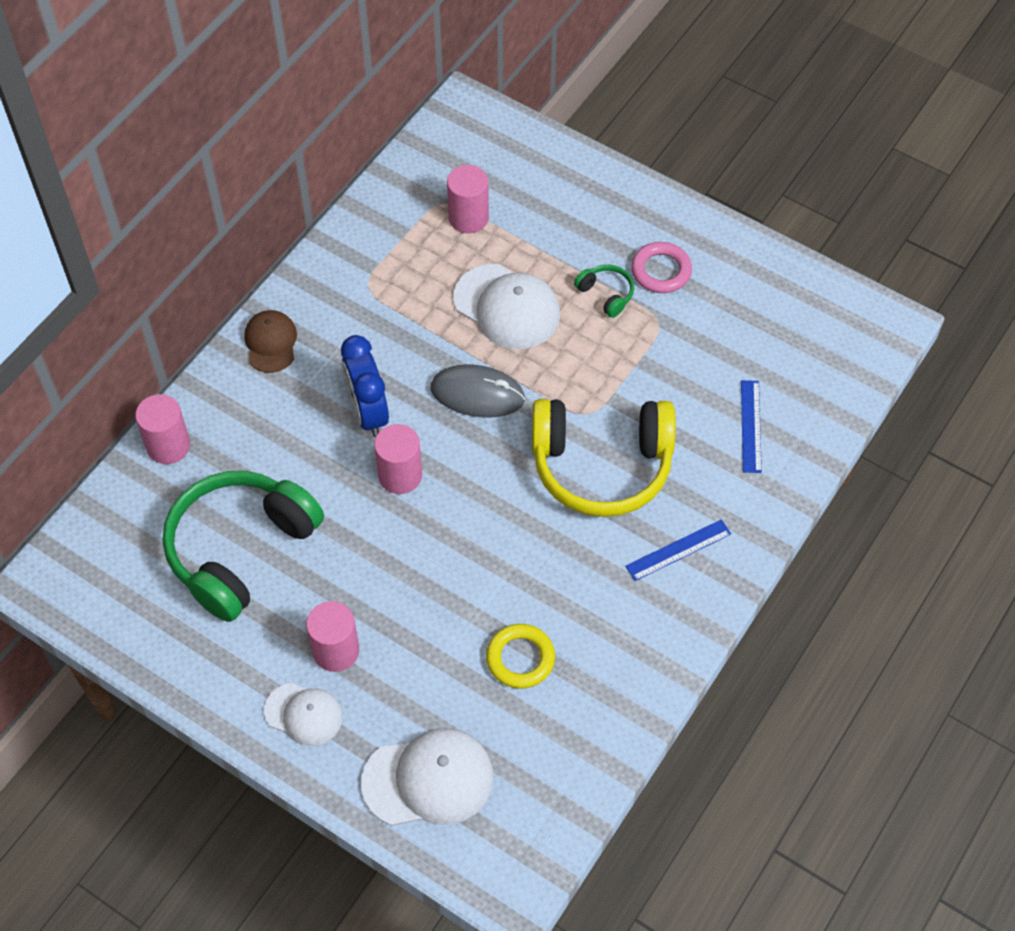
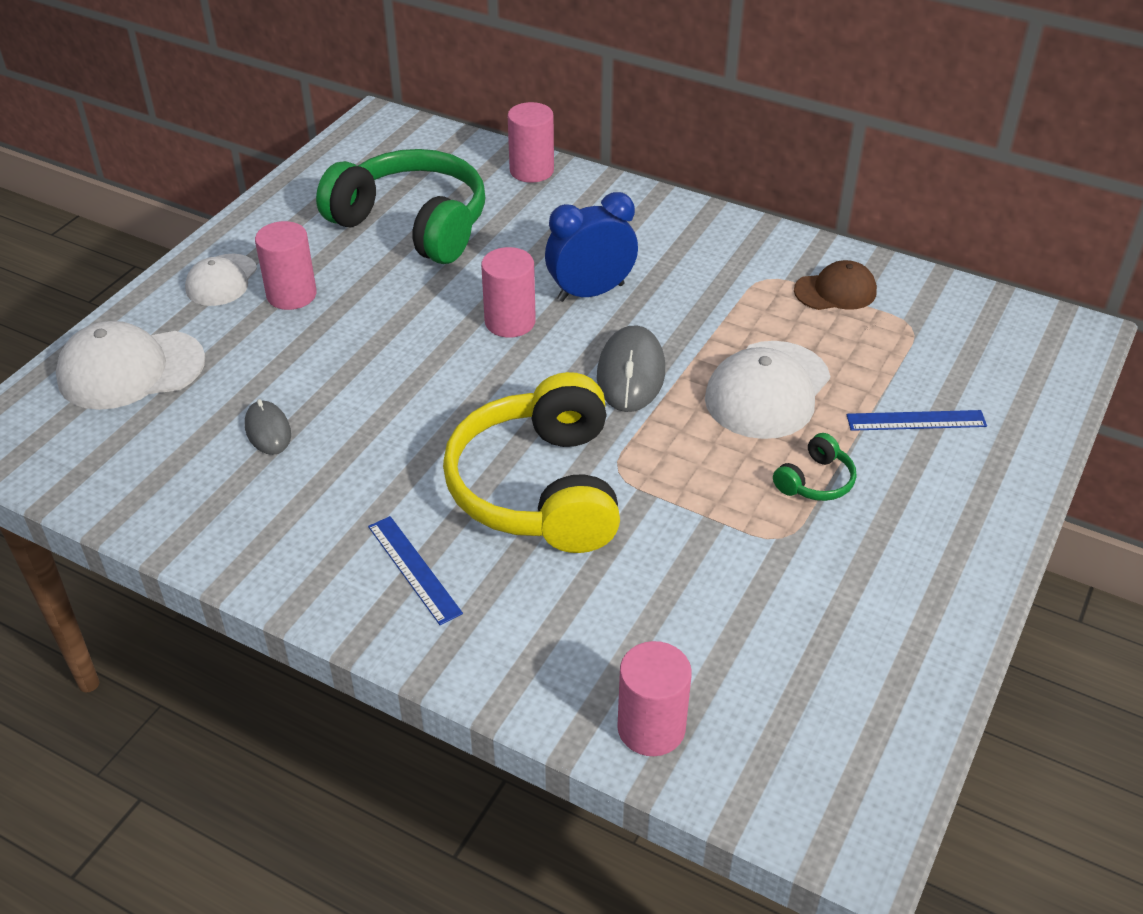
camera: 85 degrees right, 15 degrees down
(271, 343) = (670, 219): brown cap -> brown cap (835, 291)
(428, 779) = (130, 370): white cap -> white cap turned 90 degrees clockwise
(468, 218) = (897, 349): pink cylinder -> pink cylinder (651, 728)
(520, 658) = (268, 430): yellow ring -> grey mouse
(661, 271) = (874, 536): pink ring -> none
(750, 426) = (623, 645): blue ruler -> blue ruler (916, 420)

